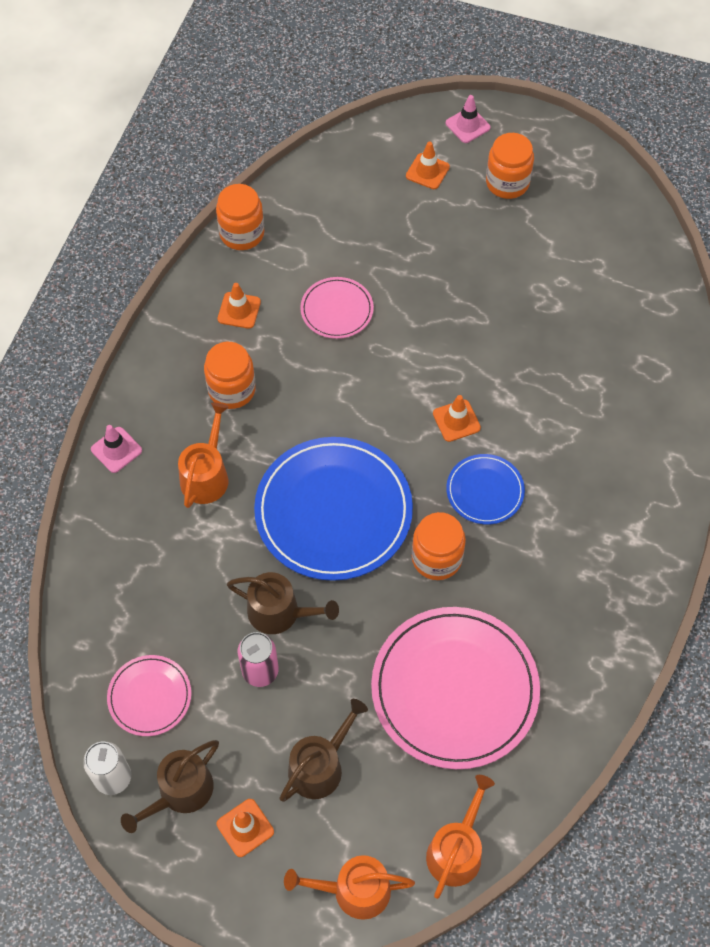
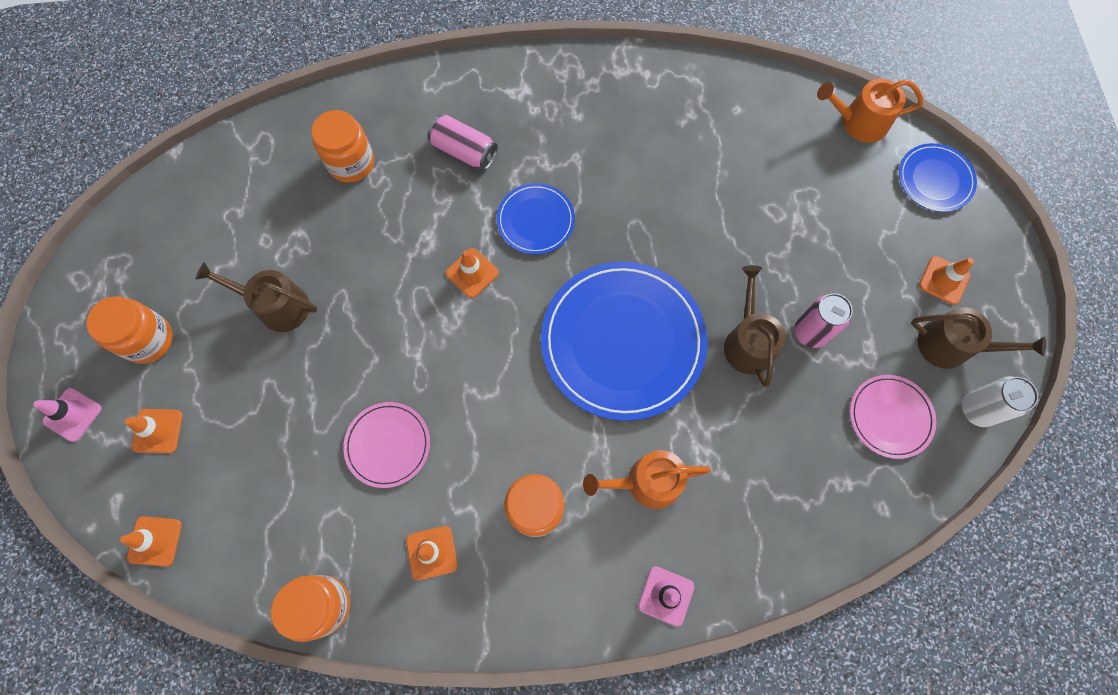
camera: 115 degrees left, 10 degrees up
(320, 766) = (859, 246): brown watering can -> brown watering can (277, 306)
(344, 151) = (155, 541): none -> orange traffic cone
(354, 890) = (935, 179): orange watering can -> blue plate
(436, 558) = (623, 233): orange jar -> orange jar (351, 163)
(454, 689) = (733, 173): pink plate -> none
(585, 460) = (464, 151): none -> pink can

